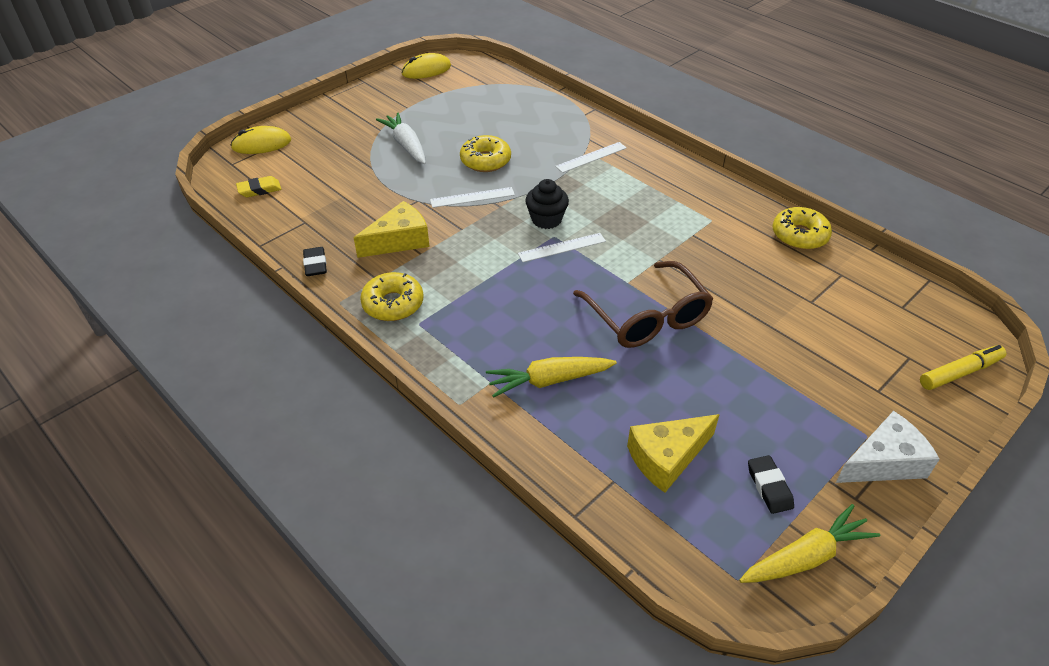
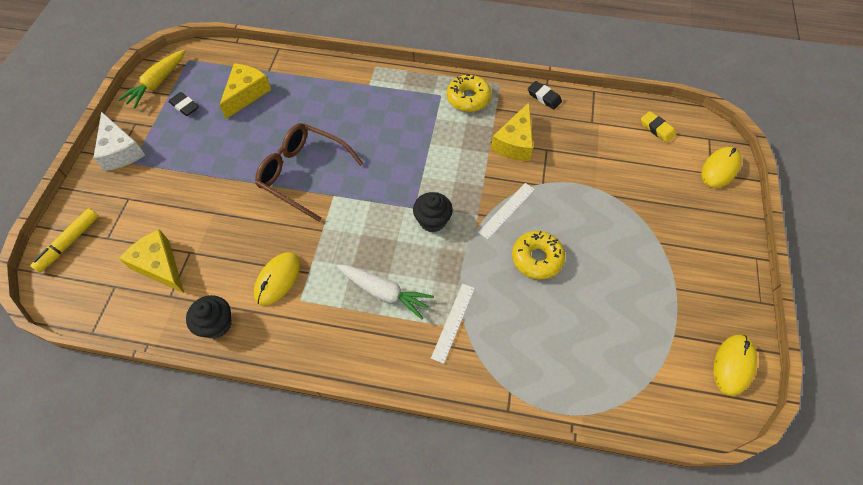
camera: 145 degrees right, 15 degrees up
(259, 190) = (656, 129): yellow eraser -> yellow eraser turned 75 degrees counterclockwise
(406, 145) = (618, 236): white carrot -> white carrot (384, 292)
(549, 381) = (337, 101): yellow carrot -> none
(562, 247) = (400, 200): white ruler -> none
(726, 242) = (278, 279): none -> yellow mouse
(799, 235) = (216, 324): yellow donut -> black cupcake
(848, 303) = (160, 266): none -> yellow cheese
(884, 462) = (120, 151): white cheese -> white cheese turned 60 degrees counterclockwise

